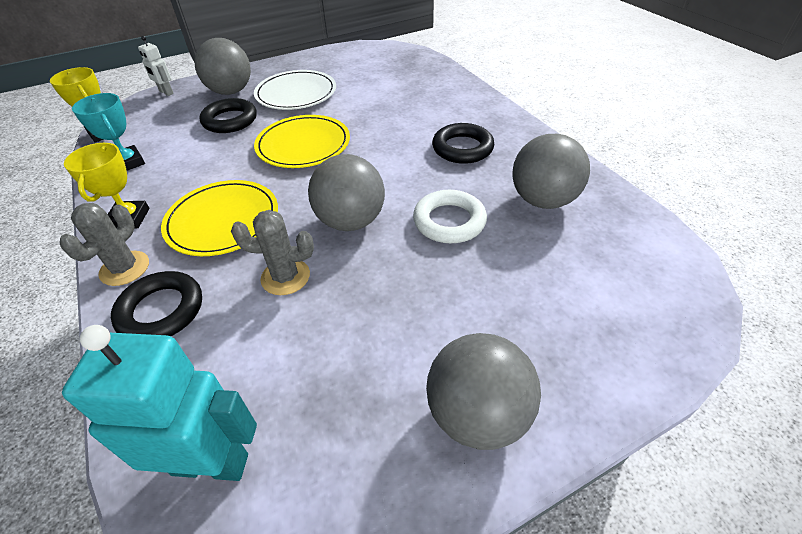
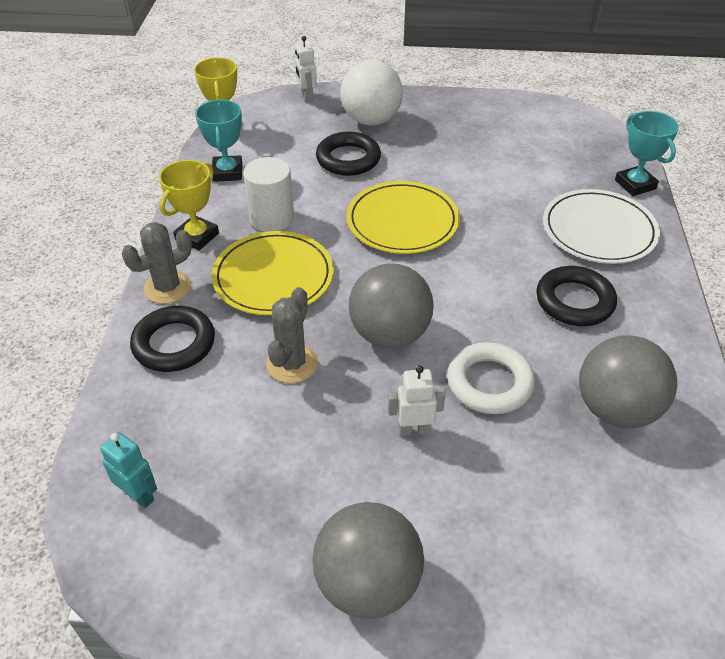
camera: 30 degrees right, 0 degrees up
(192, 180) = (272, 218): none -> white cylinder
(211, 463) = (139, 495): turquoise robot -> turquoise robot, size x0.51
(231, 91) = (371, 120): grey ball -> white ball
(285, 277) = (292, 363): grey cactus -> grey cactus turned 75 degrees clockwise
(296, 93) = (438, 150): white plate -> white plate (599, 230)
(421, 278) = (414, 430): none -> white robot
(443, 72) = (635, 184): none -> turquoise trophy

